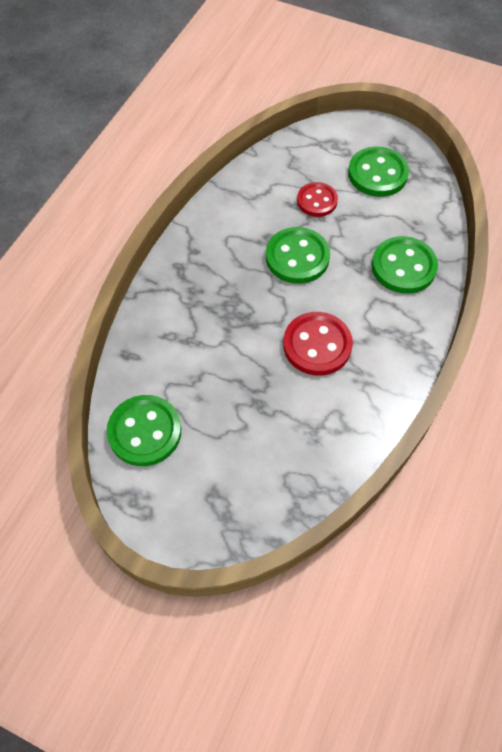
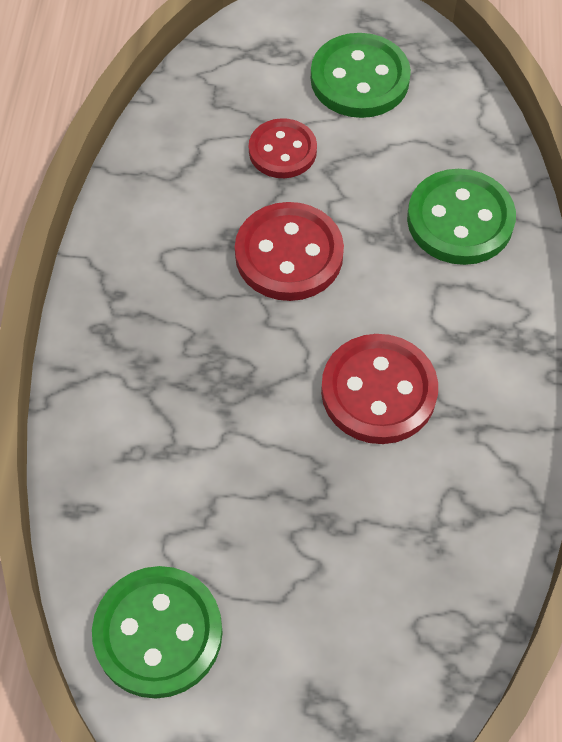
camera: 20 degrees left, 0 degrees up
(297, 257) = (289, 254): green button -> red button

